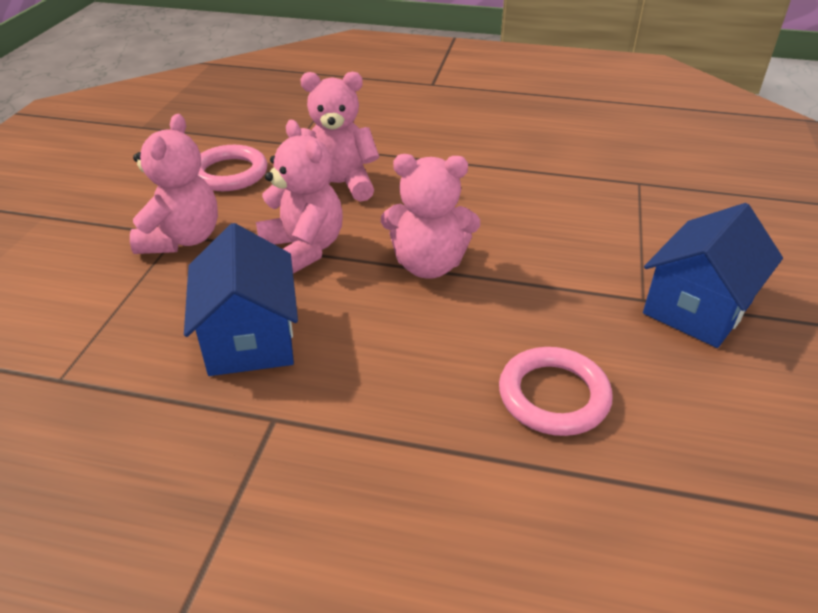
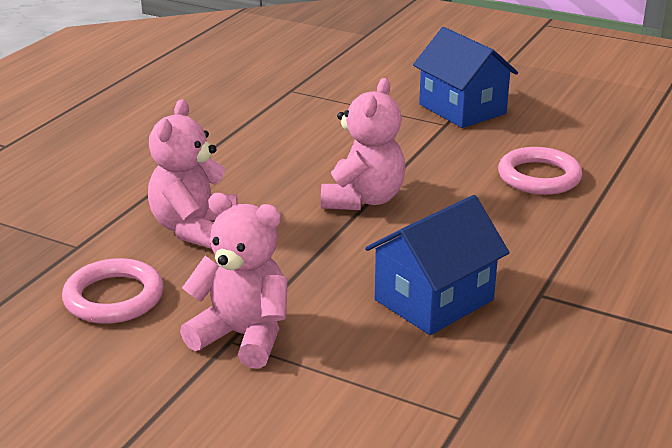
camera: 75 degrees left, 10 degrees down
(250, 338) = (434, 300): blue house -> blue house turned 45 degrees counterclockwise
(303, 249) = (305, 260): pink teddy bear -> none

